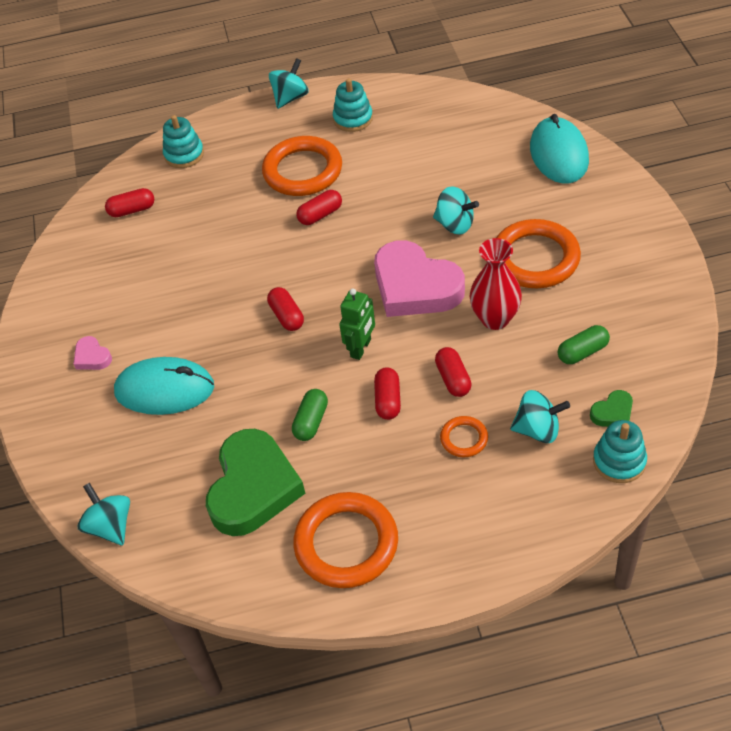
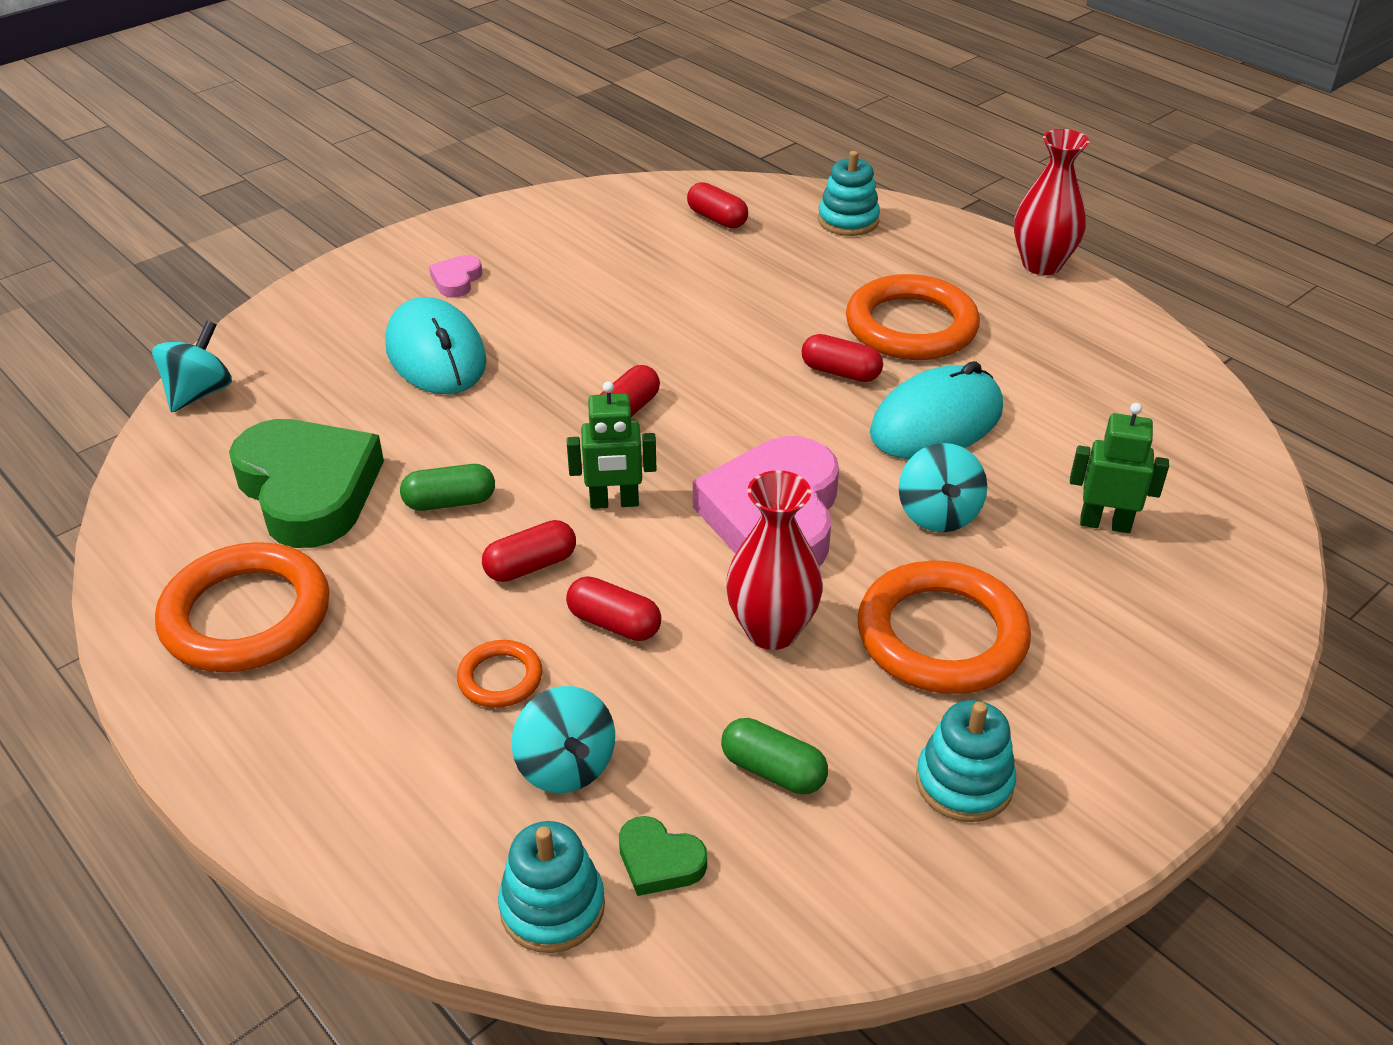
camera: 55 degrees right, 10 degrees down
(253, 488) = (309, 490): green heart -> green heart turned 105 degrees counterclockwise
(290, 98) = (1041, 265): turquoise spinning top -> red vase
(353, 119) = (1059, 334): turquoise stacking toy -> turquoise stacking toy (964, 783)
(453, 379) = (614, 623): red capsule -> red capsule turned 75 degrees clockwise
(499, 169) = (1105, 523): none -> green robot
(559, 154) = (1212, 584): turquoise mouse -> turquoise mouse (936, 422)

